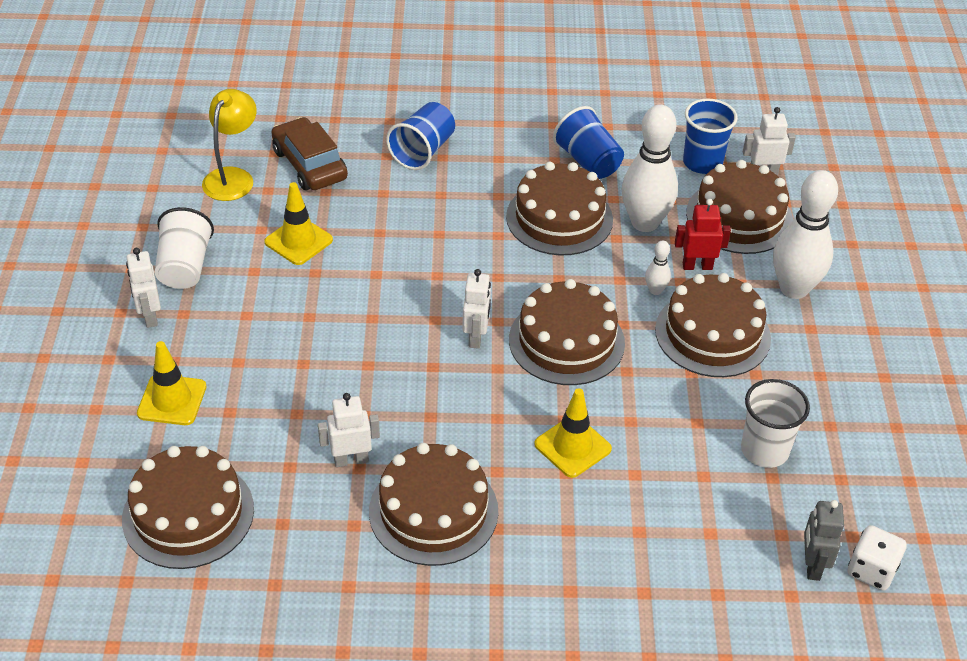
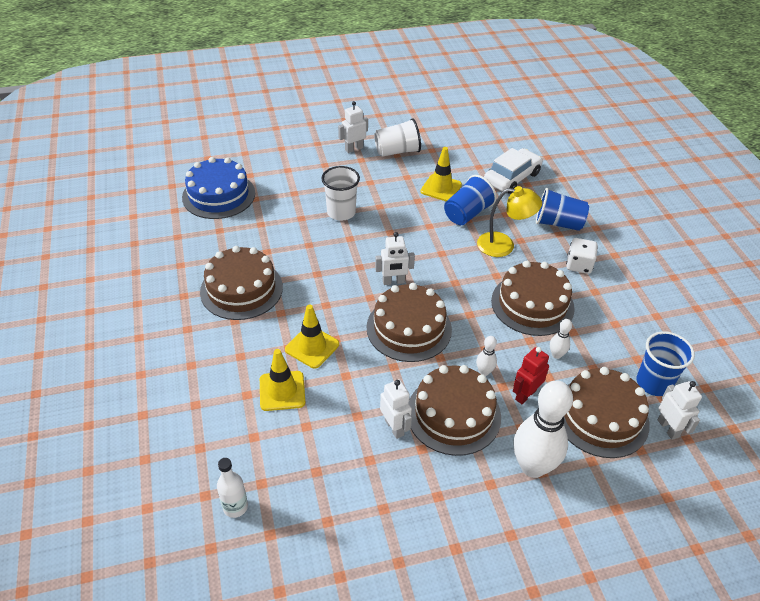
camera: 75 degrees right, 0 degrees up
(172, 400) = (295, 171): yellow traffic cone -> yellow traffic cone (282, 391)
(188, 514) = (219, 195): brown cake -> blue cake
(233, 177) = (481, 151): yellow lamp -> yellow lamp (504, 245)
(309, 165) = (512, 178): brown car -> white car
(351, 460) = (272, 246): white robot -> white robot (394, 427)
(588, 161) = (606, 310): blue cup -> blue cup (467, 214)
(644, 223) = (556, 355): white bowling pin -> white bowling pin, size x0.44
(697, 266) = (525, 395): red robot -> red robot turned 120 degrees counterclockwise
(764, 450) = (342, 463): white cup -> white cup (341, 212)
(812, 565) = (235, 507): grey robot -> white bottle
(871, 570) = (238, 551): white dice -> white dice (579, 265)

